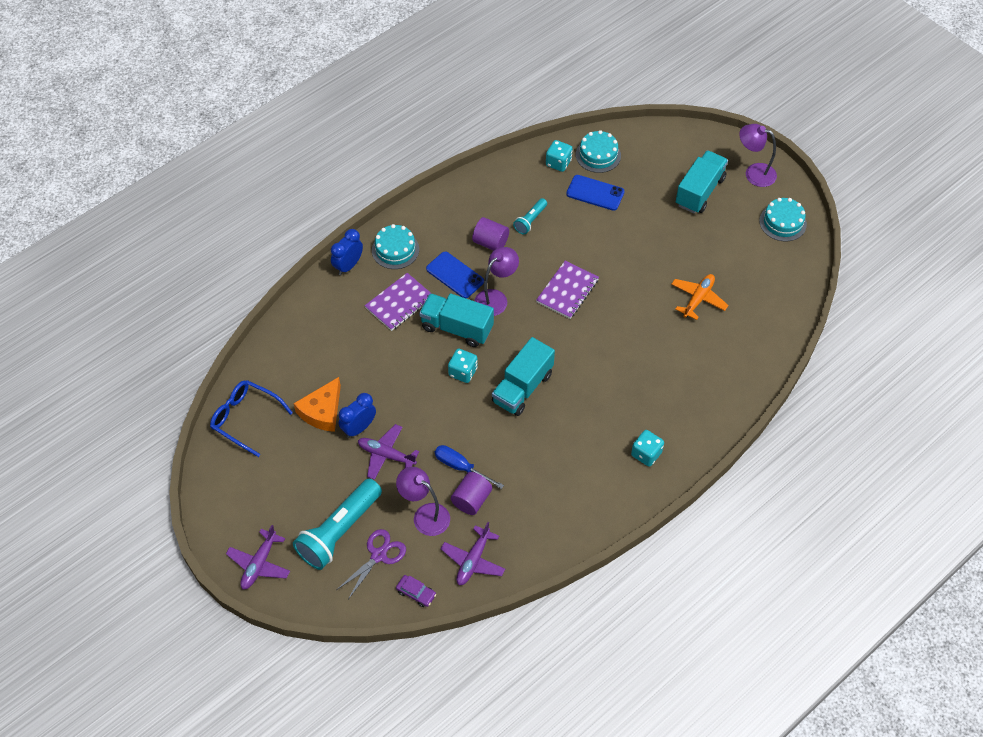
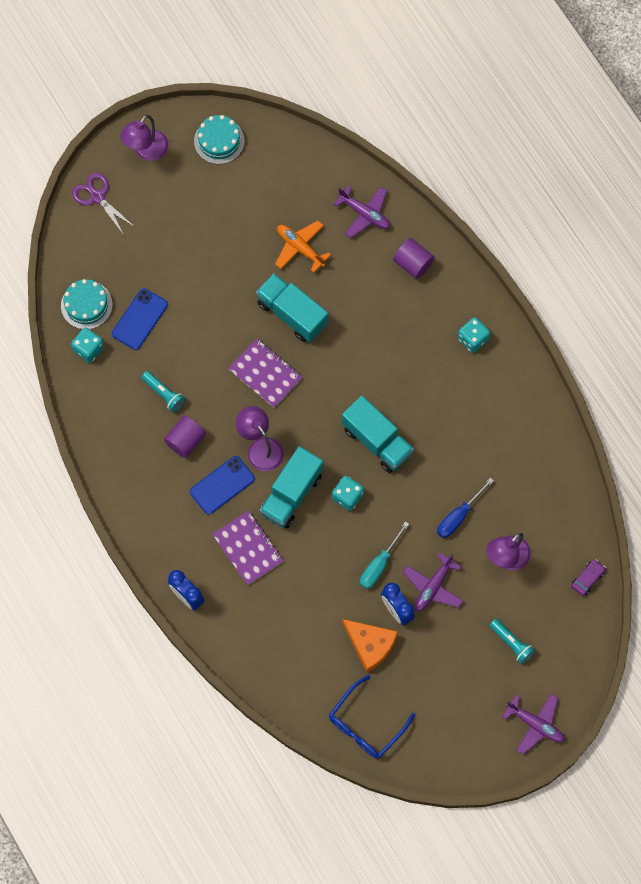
camera: 80 degrees left, 15 degrees up
(339, 531) = (511, 643): turquoise flashlight -> turquoise flashlight, size x0.50
(379, 555) = (543, 608): purple scissors -> purple scissors (97, 197)
(395, 250) = (175, 543): turquoise cake -> none
(401, 407) = (379, 565): none -> turquoise screwdriver
(471, 500) = (496, 512): purple cylinder -> purple cylinder (413, 263)
(473, 560) = (561, 521): purple plane -> purple plane (364, 214)
(699, 191) = (160, 212): turquoise truck -> turquoise truck (292, 314)

